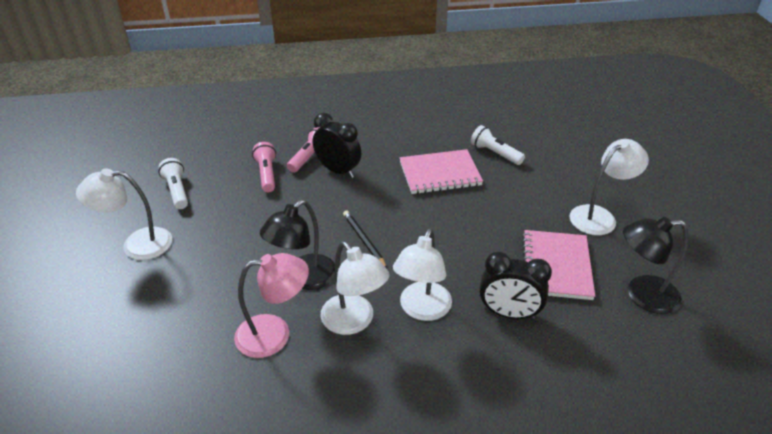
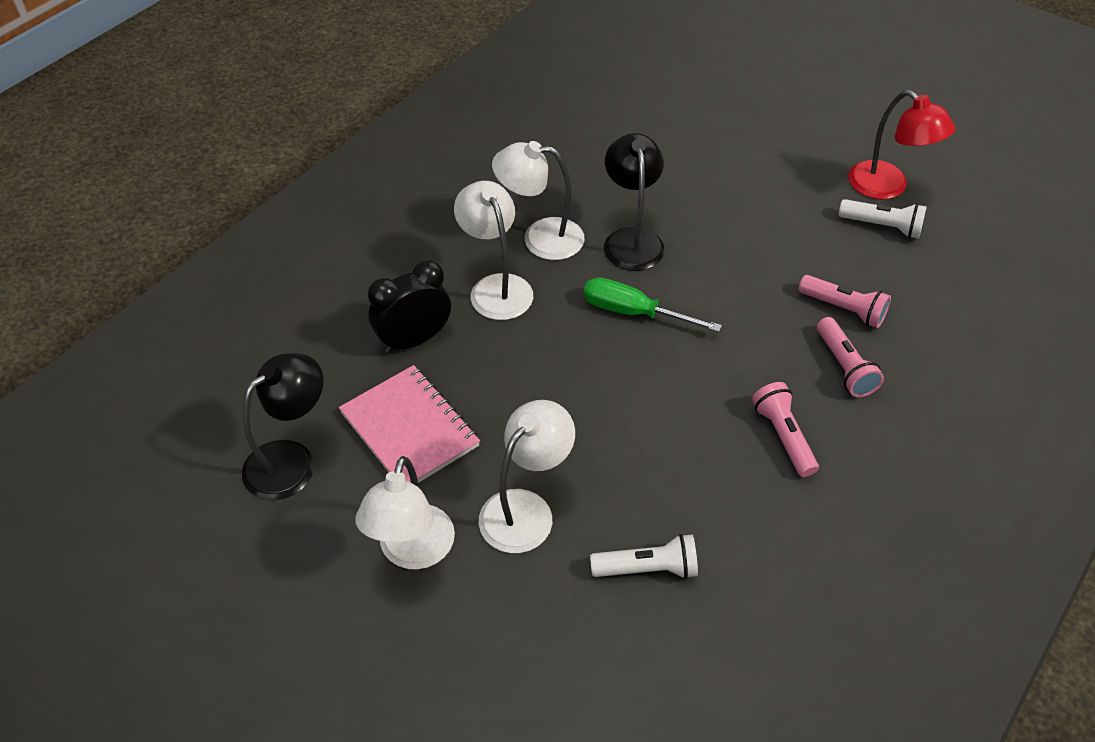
camera: 135 degrees right, 10 degrees up
(133, 205) = (887, 187): none -> red lamp
(137, 244) = (810, 165): white lamp -> white lamp (526, 509)
(275, 334) = (588, 188): pink lamp -> none
(338, 170) = (785, 374): black clock -> none
(364, 240) = (633, 312): black pencil -> green screwdriver
(377, 154) = (783, 436): none -> pink flashlight
(440, 174) = (671, 466): pink notebook -> none

